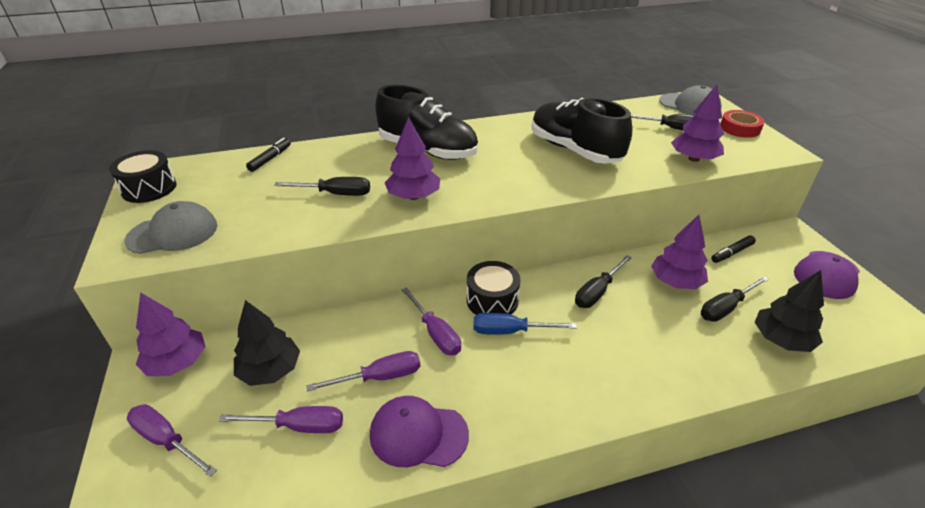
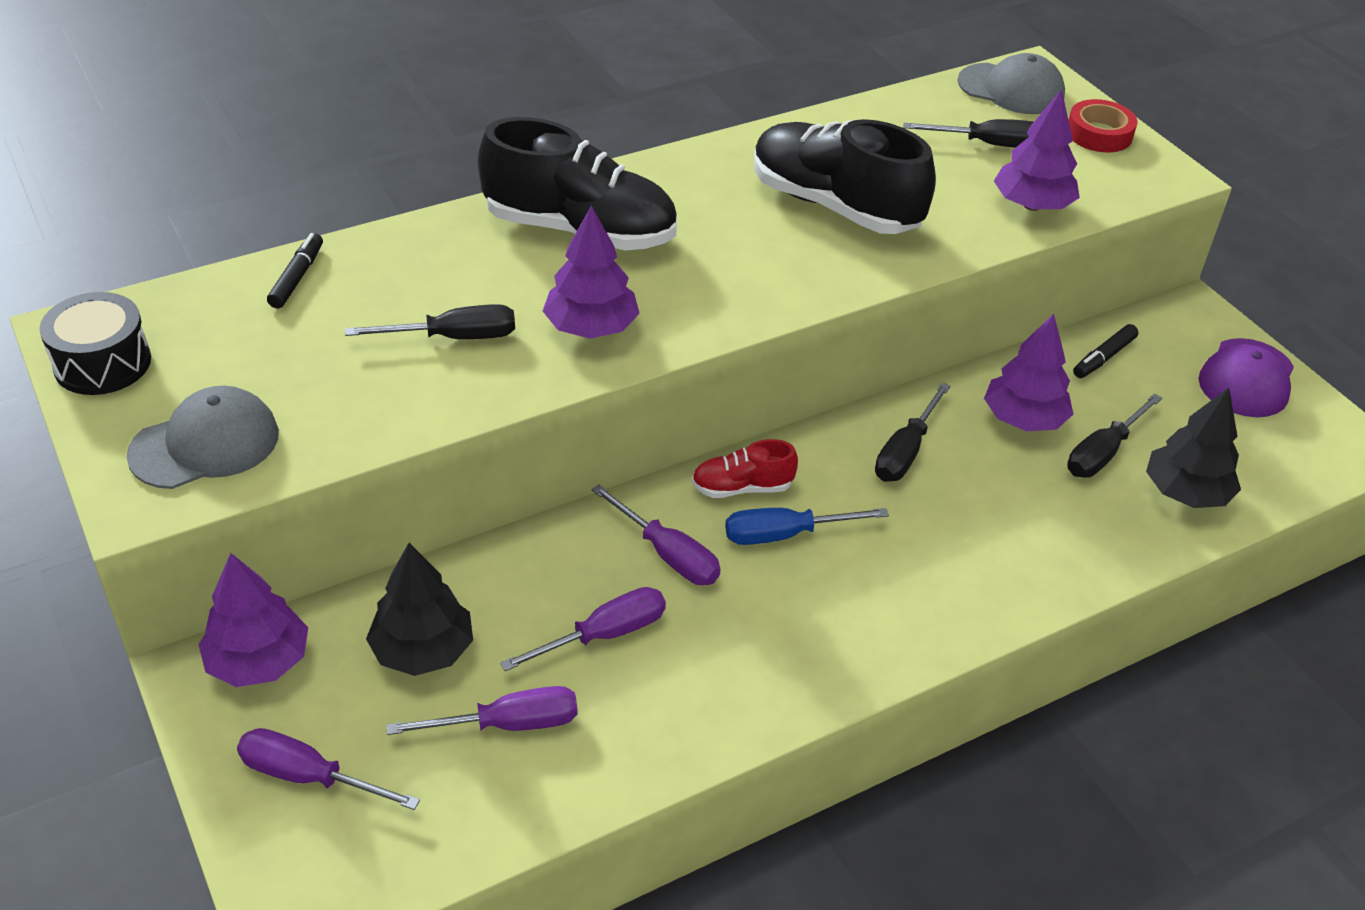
camera: 15 degrees left, 5 degrees up
(418, 434) = (692, 707): purple cap -> none
(492, 300) = (742, 487): black drum -> red shoe

